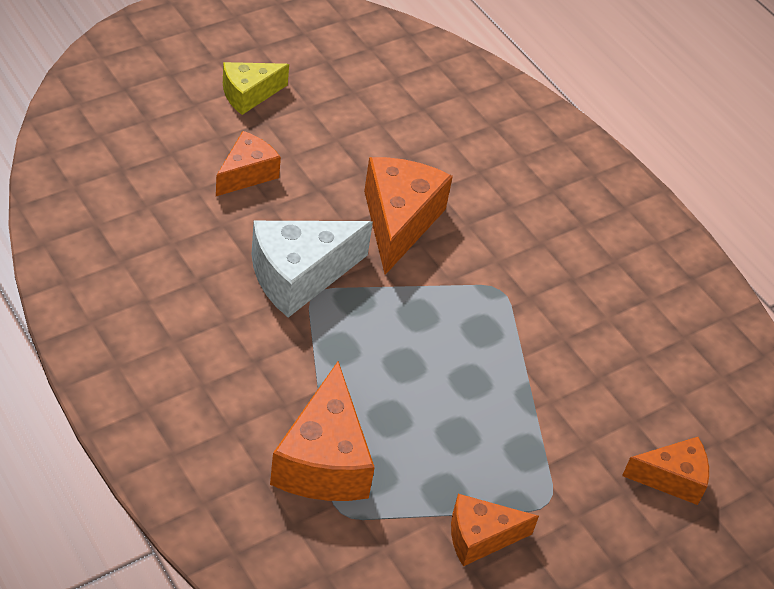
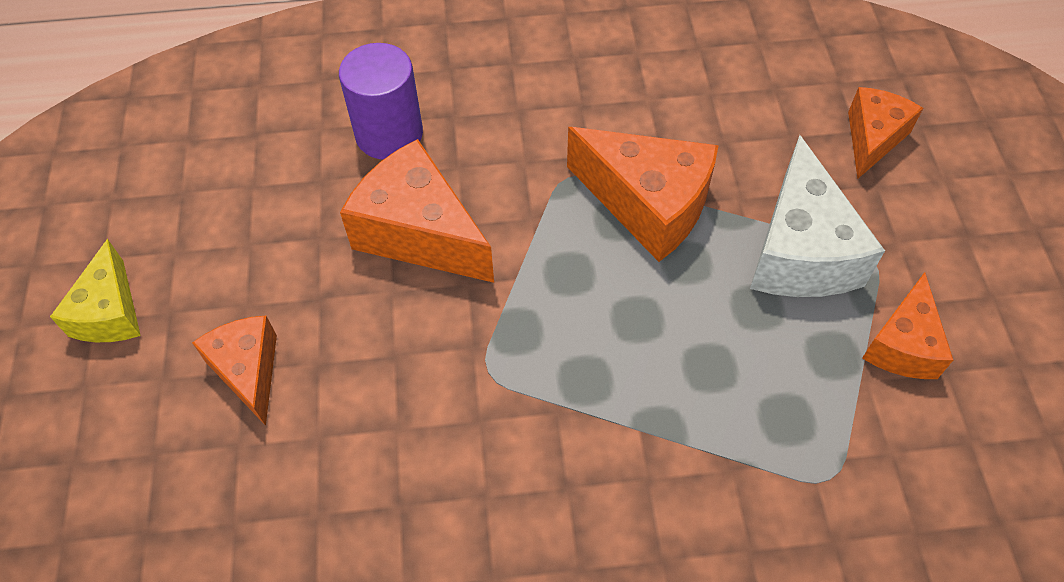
camera: 55 degrees left, 10 degrees up
(299, 276) = (451, 377): white cheese -> white cheese (800, 251)
(323, 460) = (748, 467): orange cheese -> orange cheese (648, 205)
(469, 177) = (389, 134): none -> purple cylinder

